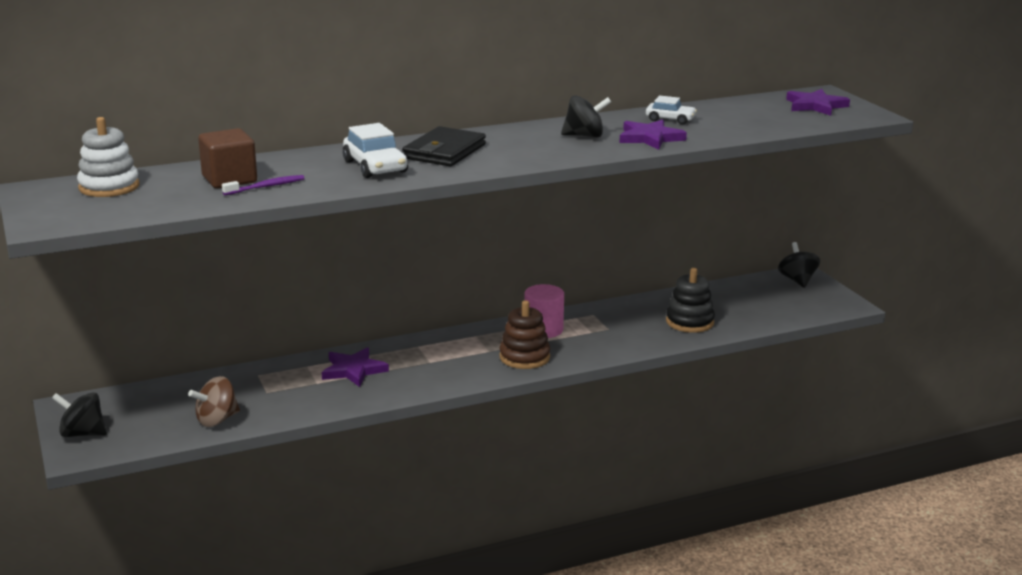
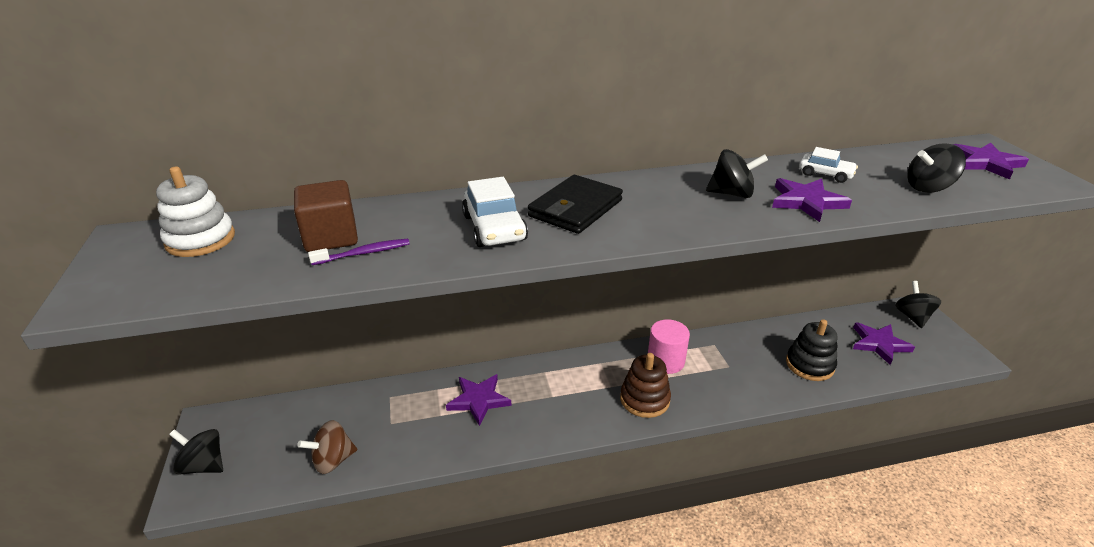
camera: 10 degrees right, 10 degrees up
(758, 124) = (928, 188): none -> black spinning top
(760, 302) = (879, 344): none -> purple star

